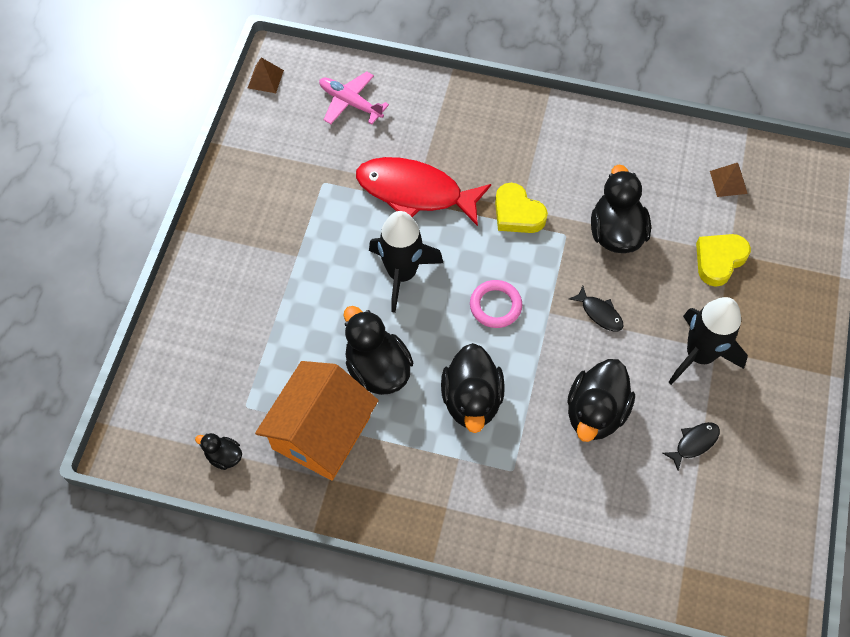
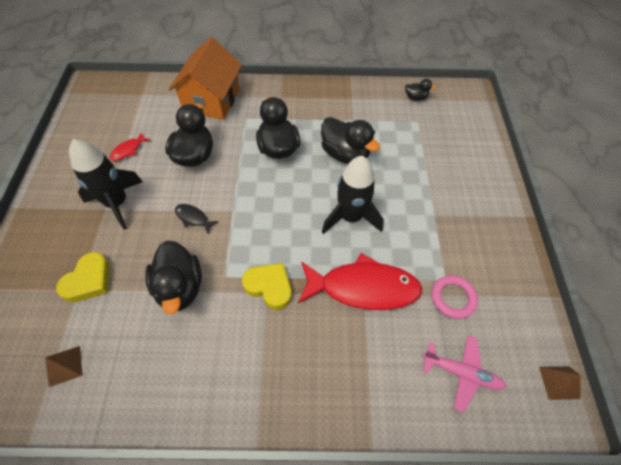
camera: 165 degrees right, 5 degrees down
(321, 432) = (366, 117): orange house -> orange house (212, 100)
(495, 306) = (274, 208): pink ring -> pink ring (453, 298)
(694, 443) = (128, 150): black fish -> red fish

